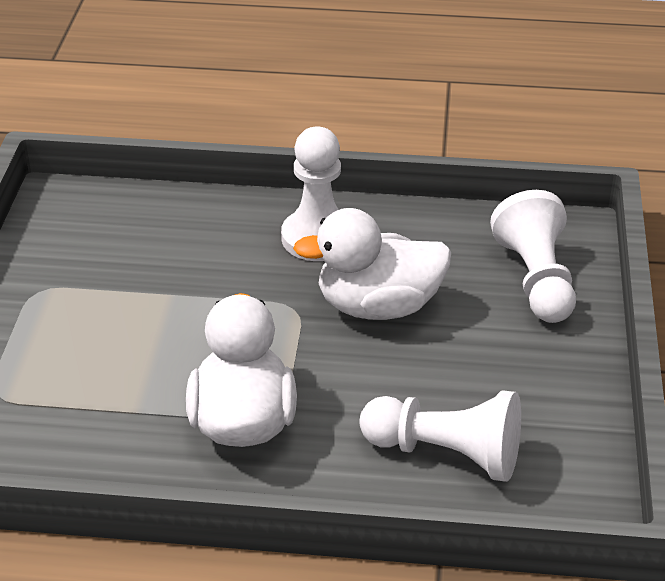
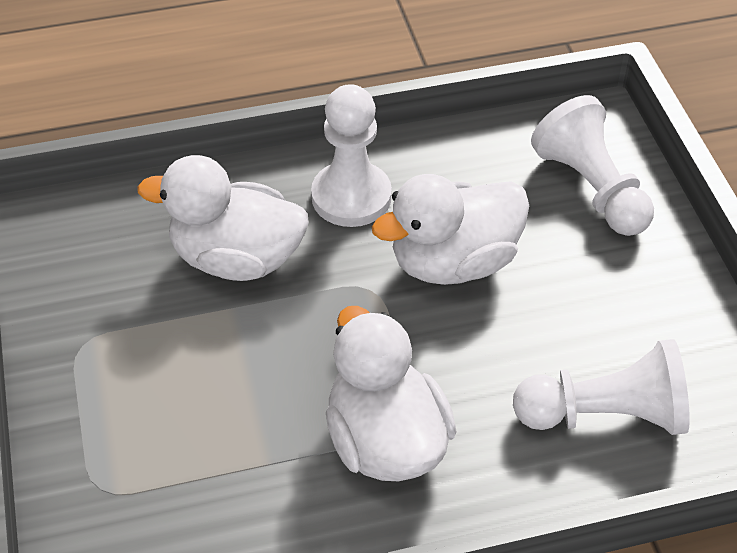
camera: 20 degrees left, 10 degrees up
(196, 260) = (236, 258): none -> white duck

